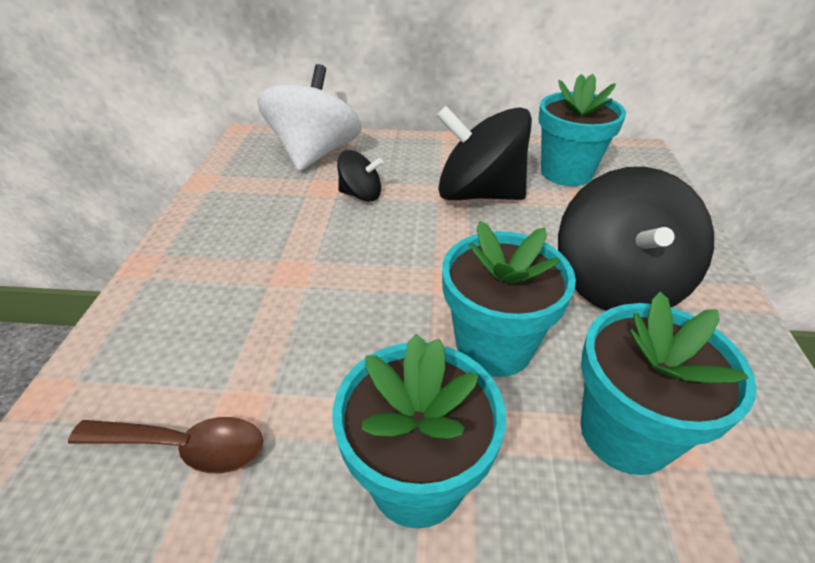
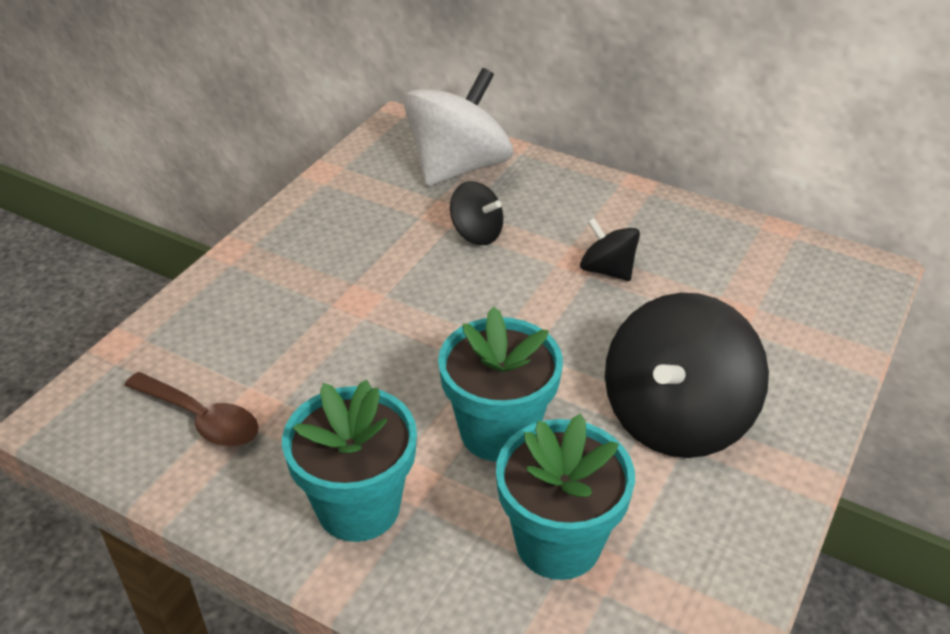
camera: 25 degrees right, 0 degrees up
(478, 194) = (607, 270): black spinning top -> black spinning top, size x0.50
(566, 172) = (738, 273): turquoise flower pot -> none

